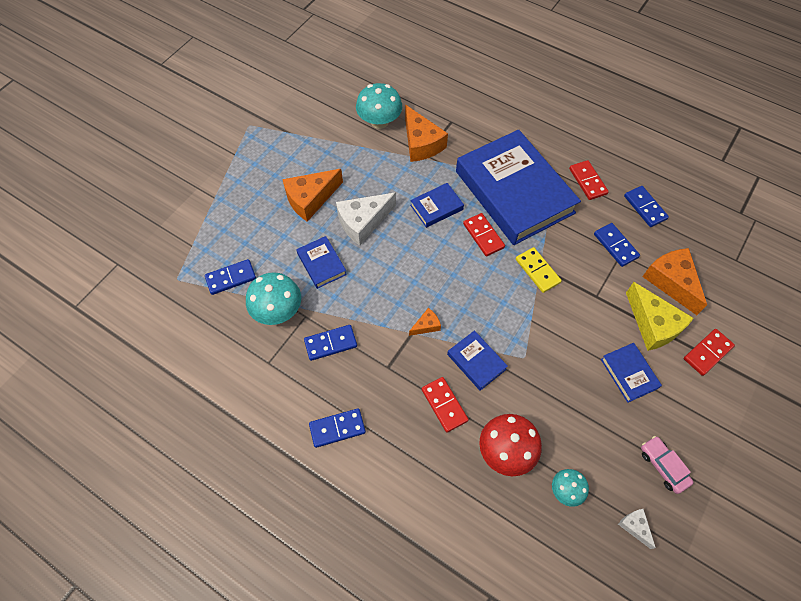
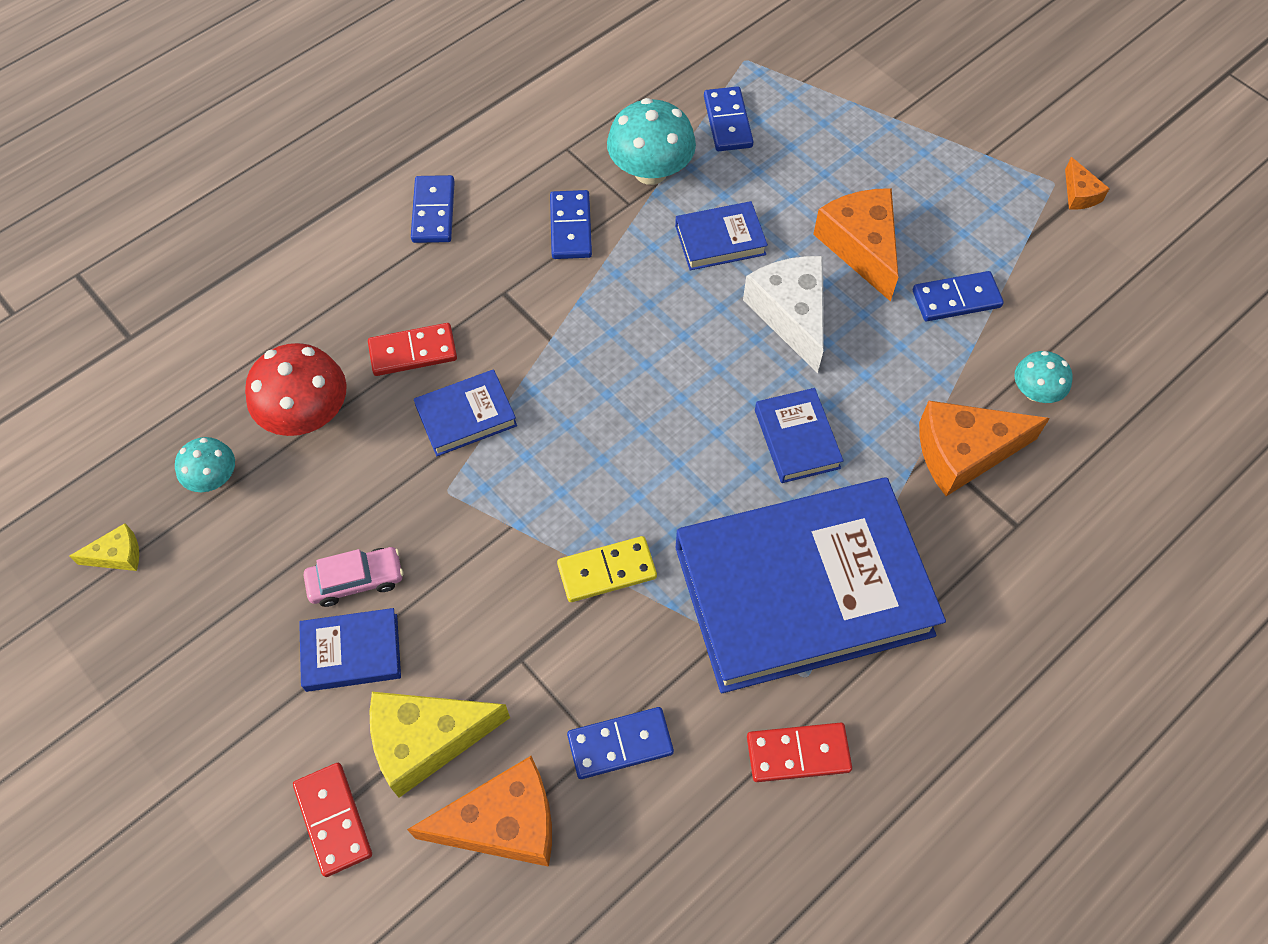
camera: 105 degrees right, 0 degrees up
(379, 121) = (1035, 392): turquoise mushroom -> turquoise mushroom, size x0.58
(426, 325) = (556, 361): orange cheese -> orange cheese (1079, 194)
(483, 236) = (711, 501): red domino -> none
(634, 526) = (117, 555): white cheese -> yellow cheese
(645, 207) = (699, 853): blue domino -> blue domino (956, 299)
(663, 466) = (179, 639): pink car -> pink car (356, 580)

